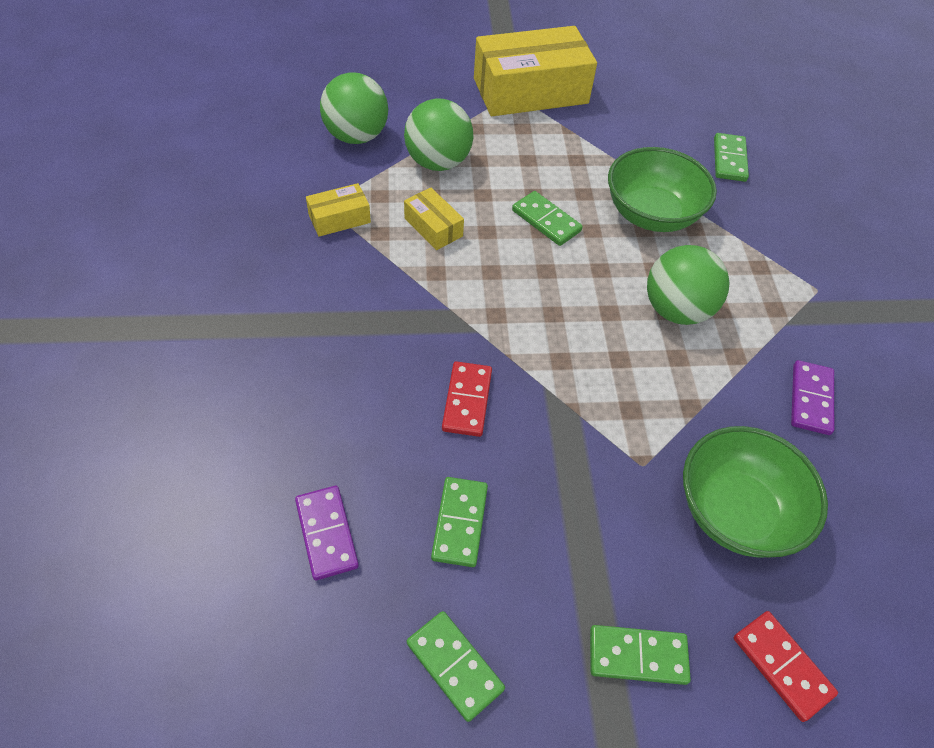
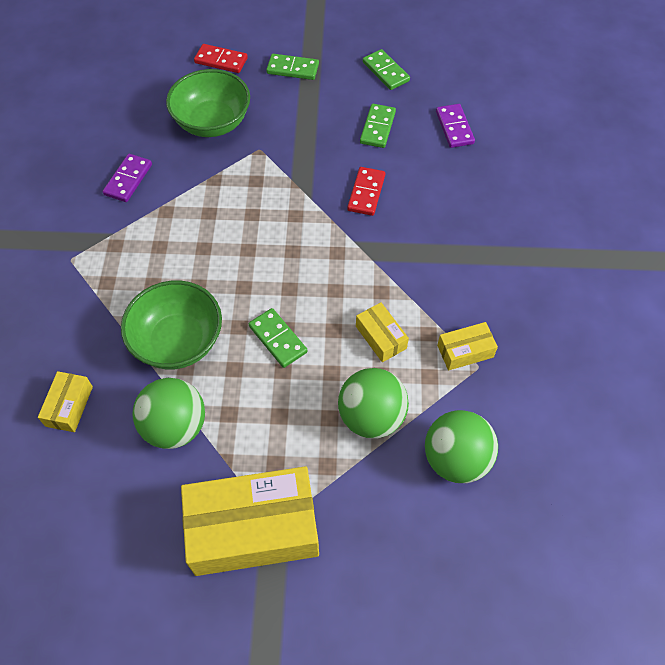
camera: 170 degrees left, 5 degrees up
(676, 310) = (194, 249): green ball -> green ball (175, 426)
(729, 160) = (69, 406): green domino -> yellow box
(782, 666) = (221, 61): red domino -> red domino turned 45 degrees counterclockwise

